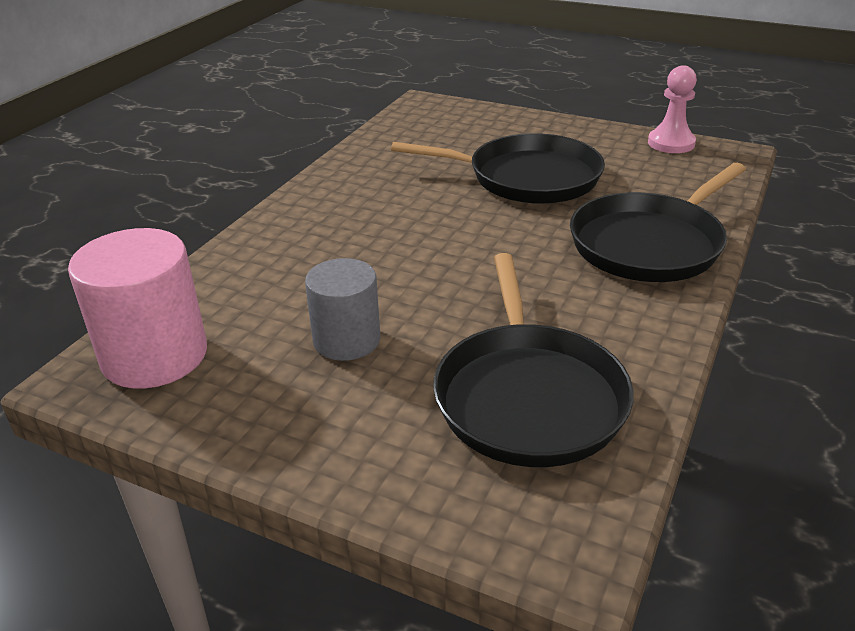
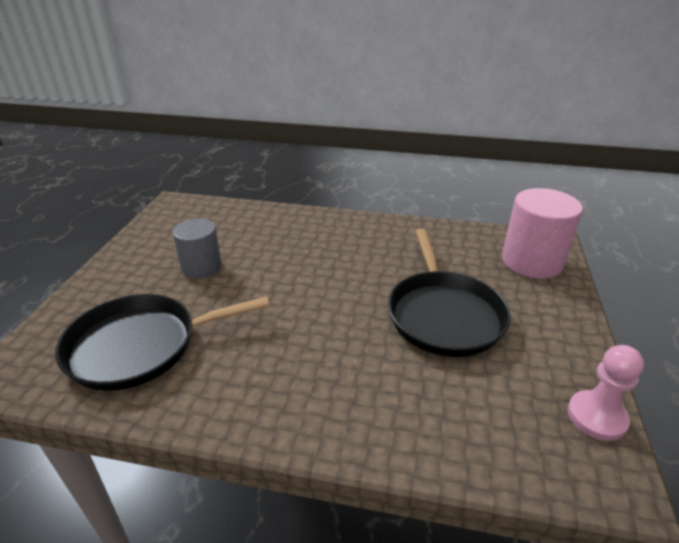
camera: 75 degrees right, 0 degrees up
(155, 355) = (189, 215): pink cylinder -> pink cylinder (532, 261)
(650, 243) = (354, 403): black pan -> none

